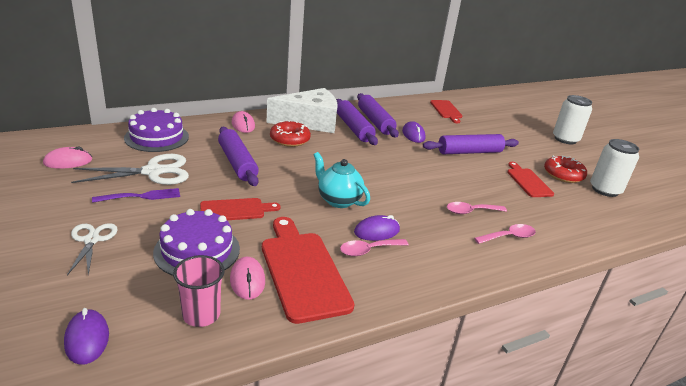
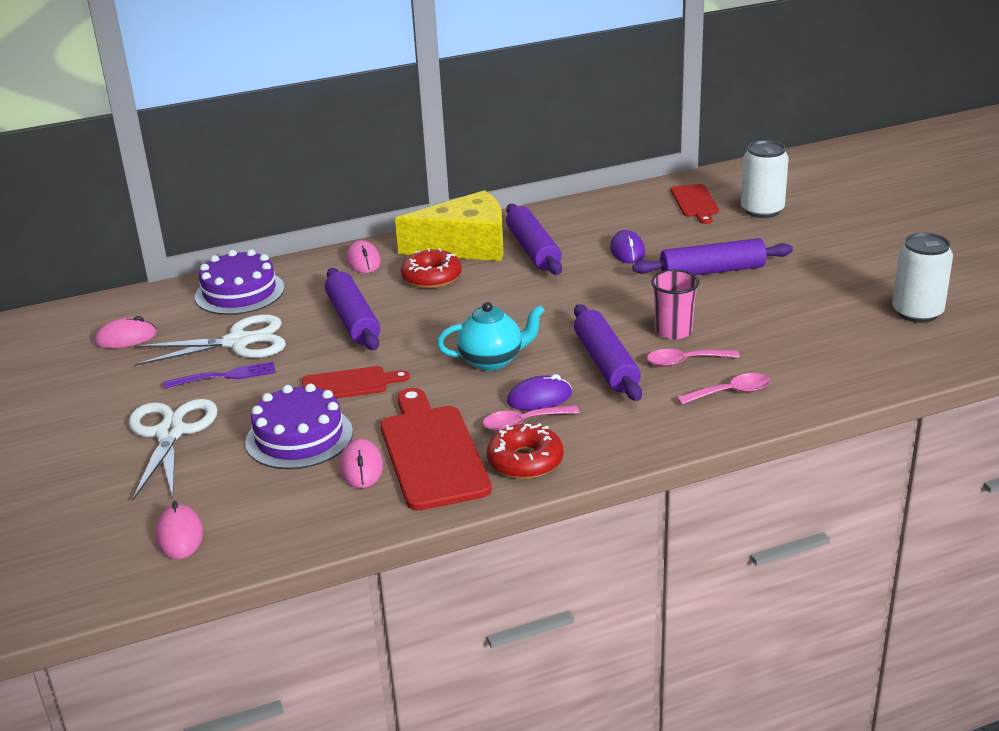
camera: 10 degrees right, 0 degrees up
(87, 339) = (180, 535): purple mouse -> pink mouse
(92, 240) = (170, 433): white scissors -> white scissors, size x1.62
(201, 314) = (305, 506): pink cup -> pink cup (673, 331)
(310, 122) = (465, 246): white cheese -> yellow cheese
(338, 200) = (492, 361): turquoise teapot -> turquoise teapot turned 120 degrees clockwise
(375, 121) = (570, 235): purple rolling pin -> purple rolling pin (606, 363)
(528, 181) = (792, 310): red cutting board -> none
(563, 175) = (856, 294): red donut -> red donut (525, 461)
(565, 139) = (887, 233): white can -> white can (762, 210)

